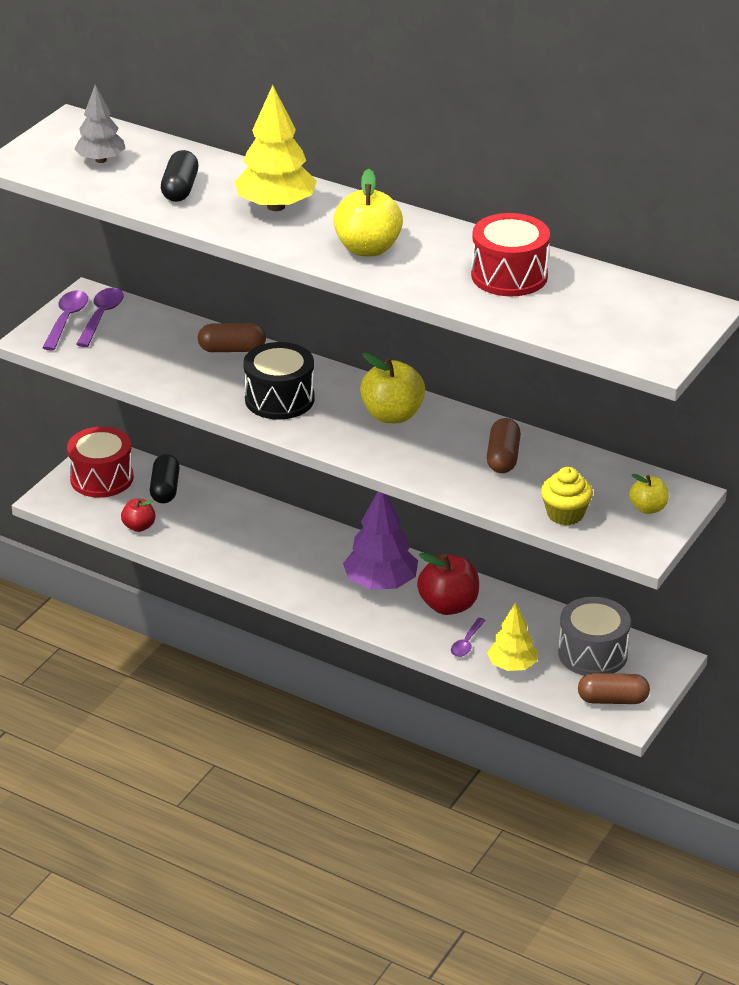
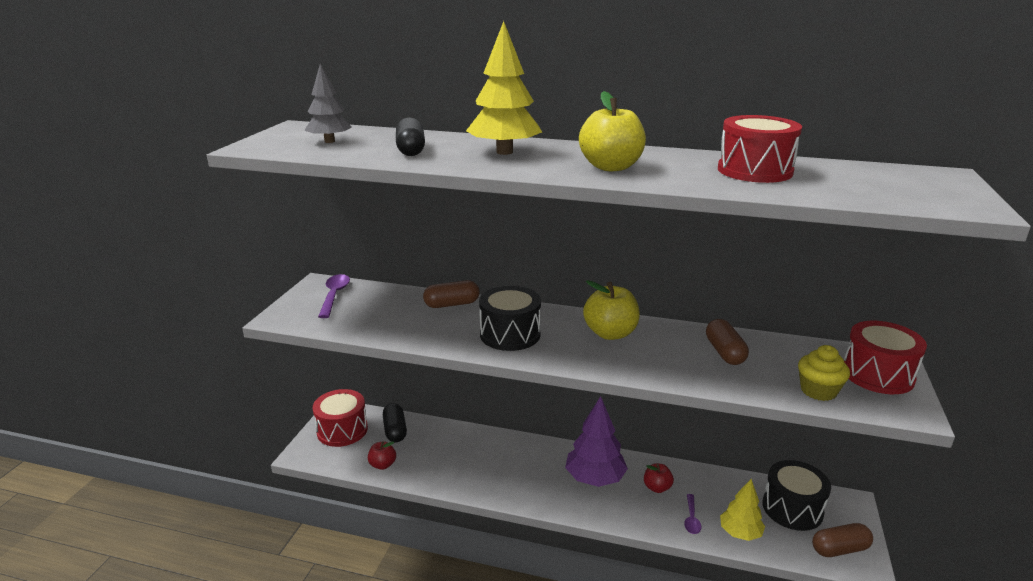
camera: 15 degrees left, 10 degrees down
(67, 320) = (305, 301): purple spoon -> none
(448, 605) = (657, 487): red apple -> red apple, size x0.57
(592, 653) = (792, 508): grey drum -> black drum
(648, 508) = (877, 374): yellow apple -> red drum

